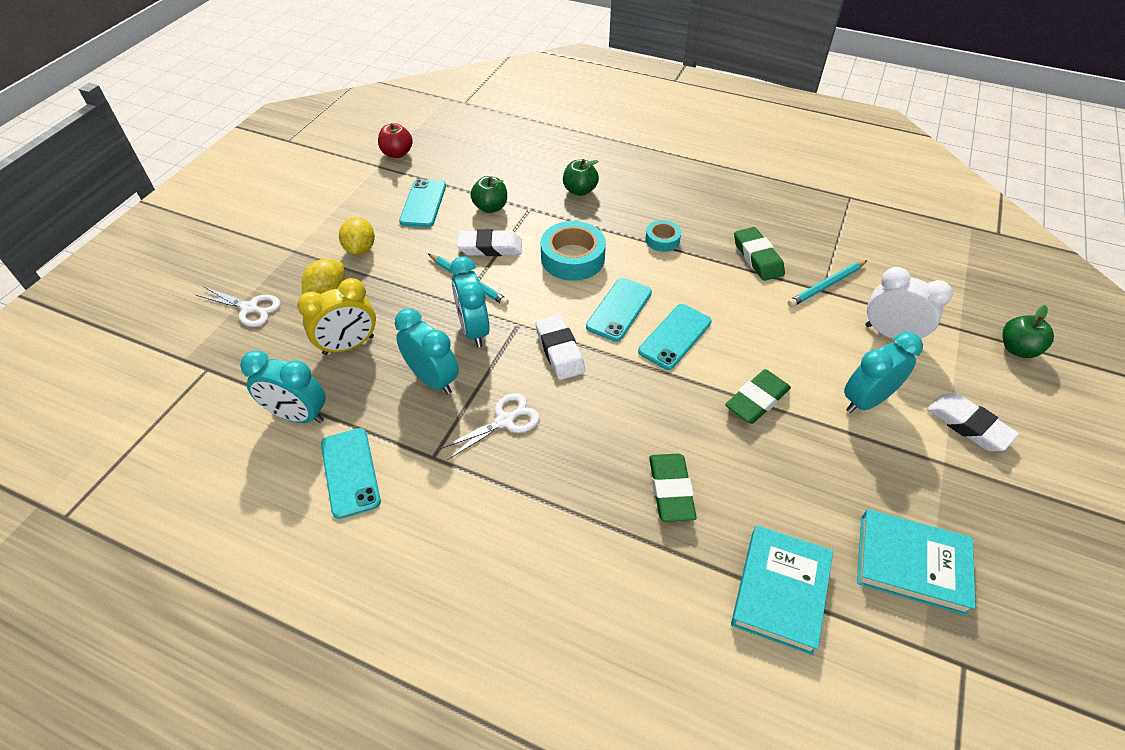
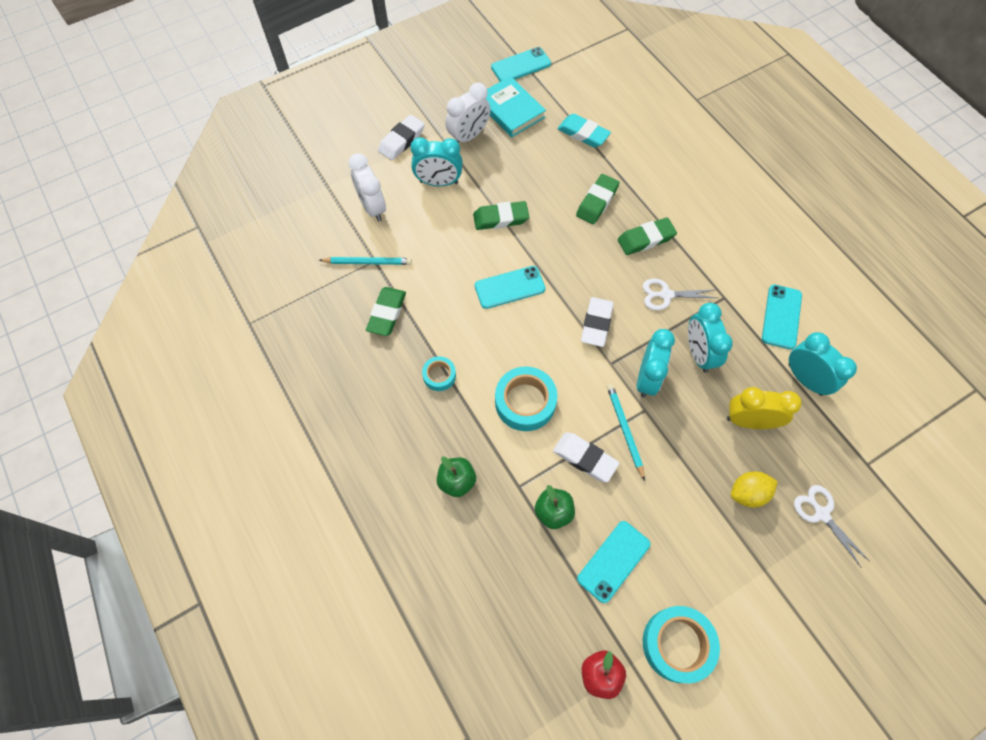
camera: 145 degrees left, 15 degrees up
(349, 186) = (677, 644): none -> turquoise tape
(360, 249) = (700, 531): yellow lemon -> none
(573, 476) = (646, 239): none -> green eraser
(619, 309) = (529, 331): turquoise phone -> turquoise phone (521, 65)
(780, 590) = (583, 134): turquoise book -> turquoise eraser
(909, 483) = (469, 136): none -> white clock
(968, 425) = (402, 140): white eraser -> white eraser turned 45 degrees clockwise
(1017, 349) = (314, 157): green apple -> none

